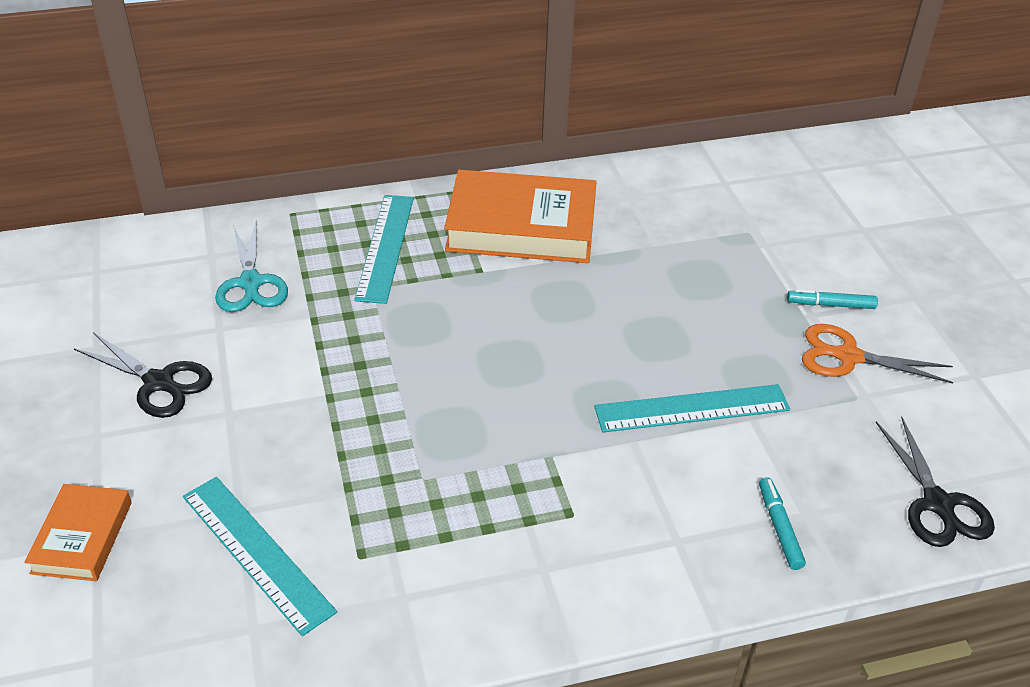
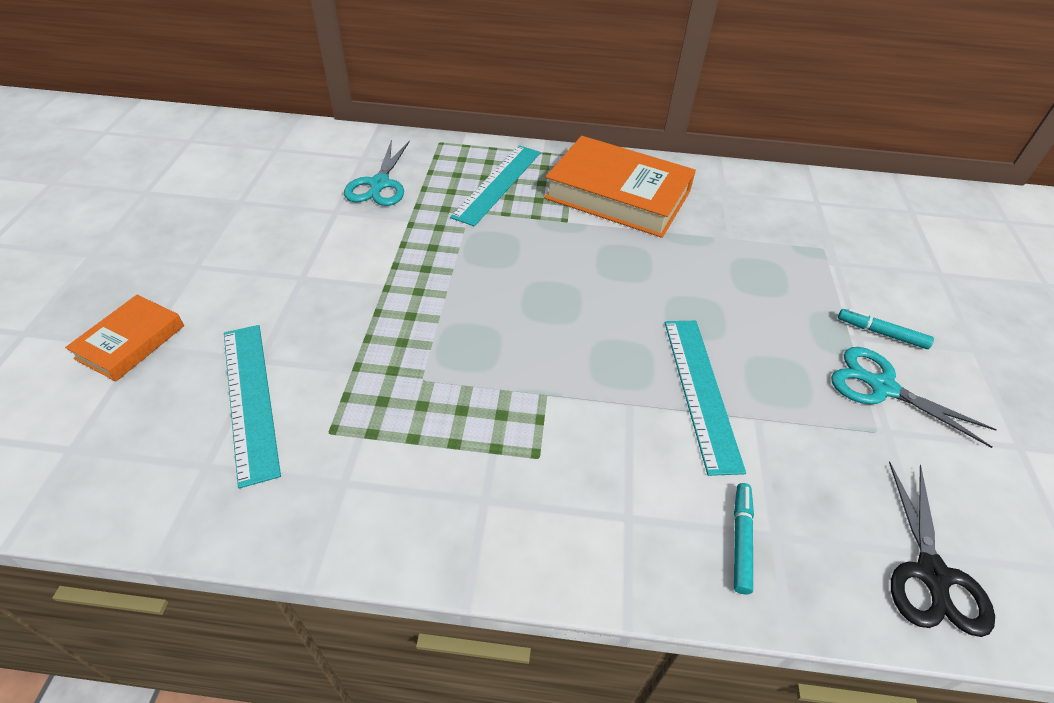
camera: 20 degrees right, 5 degrees up
(159, 382) = (265, 239): black scissors -> none
(692, 409) = (700, 391): turquoise ruler -> turquoise ruler turned 75 degrees clockwise
(848, 356) = (882, 387): orange scissors -> turquoise scissors

